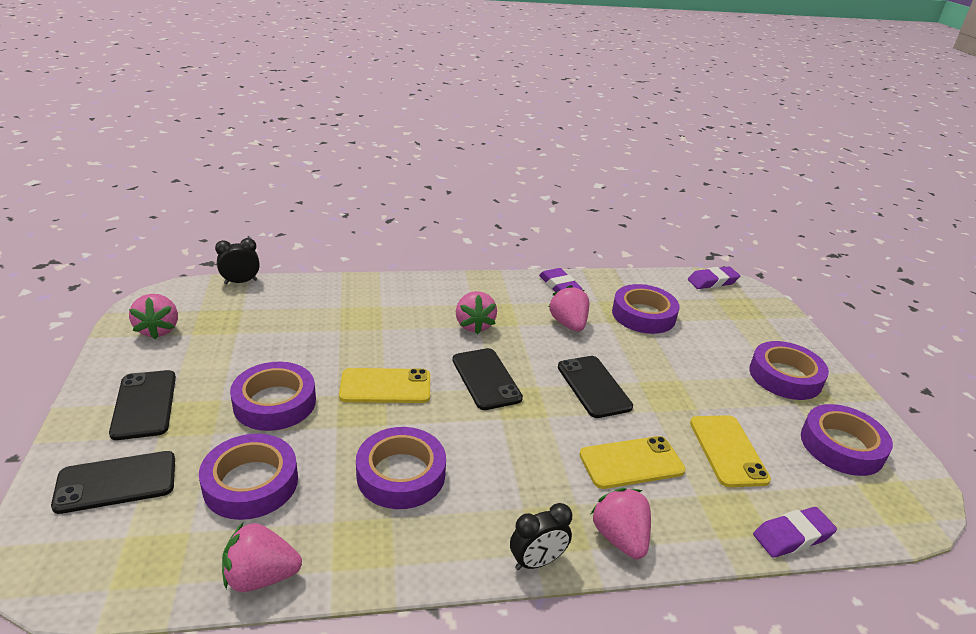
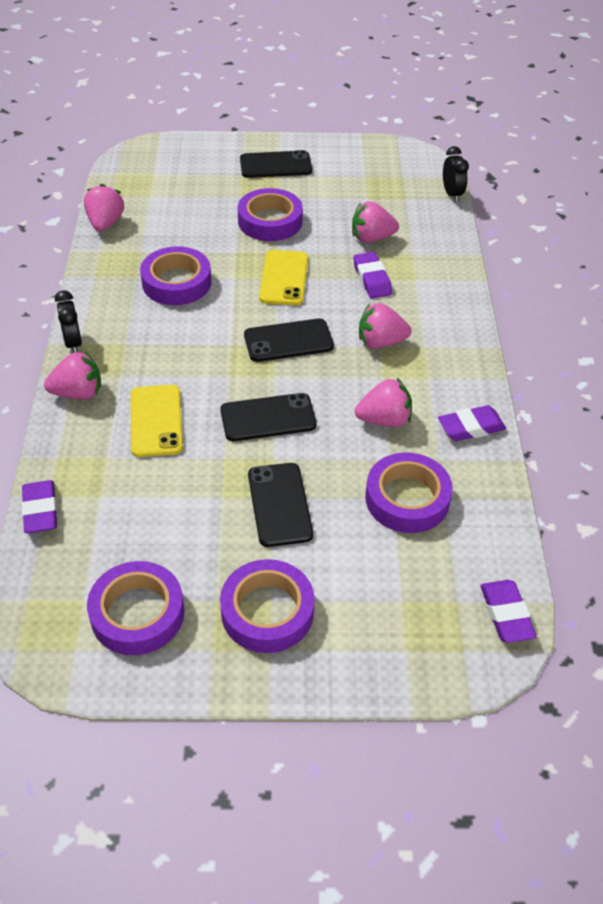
camera: 100 degrees right, 15 degrees up
(116, 482) = (199, 164): black phone -> black phone (279, 504)
(158, 330) = (371, 160): pink strawberry -> pink strawberry (371, 238)
(251, 483) = (185, 215): purple tape -> none
(383, 330) = (372, 279): none -> purple eraser
(728, 450) = (154, 501): yellow phone -> none

